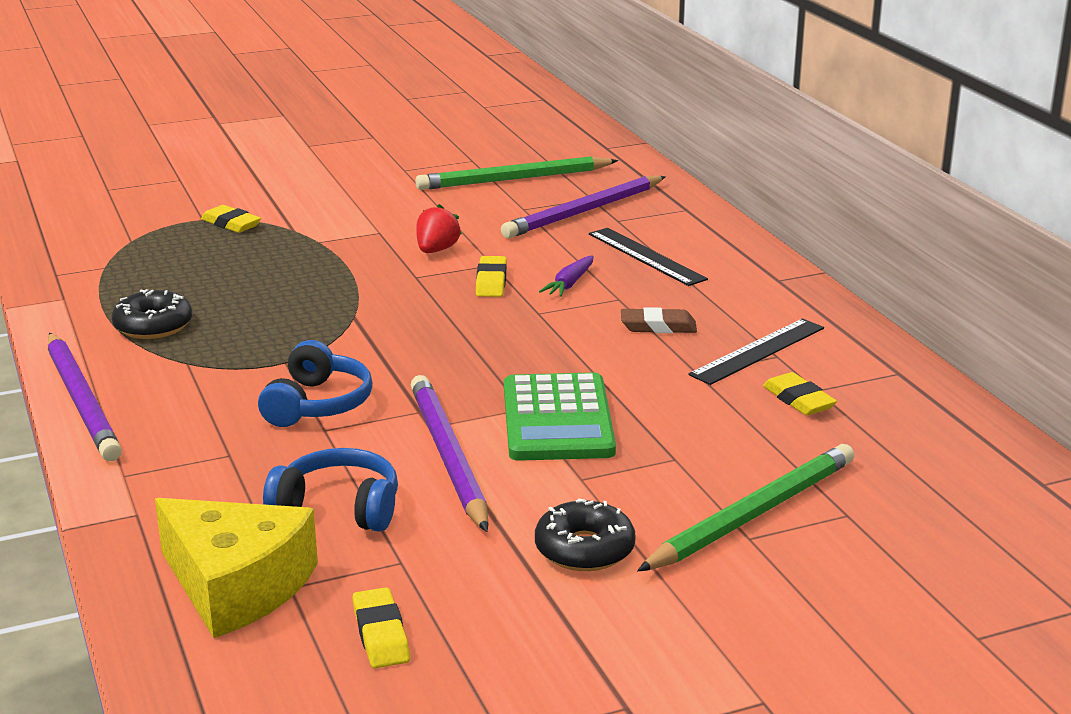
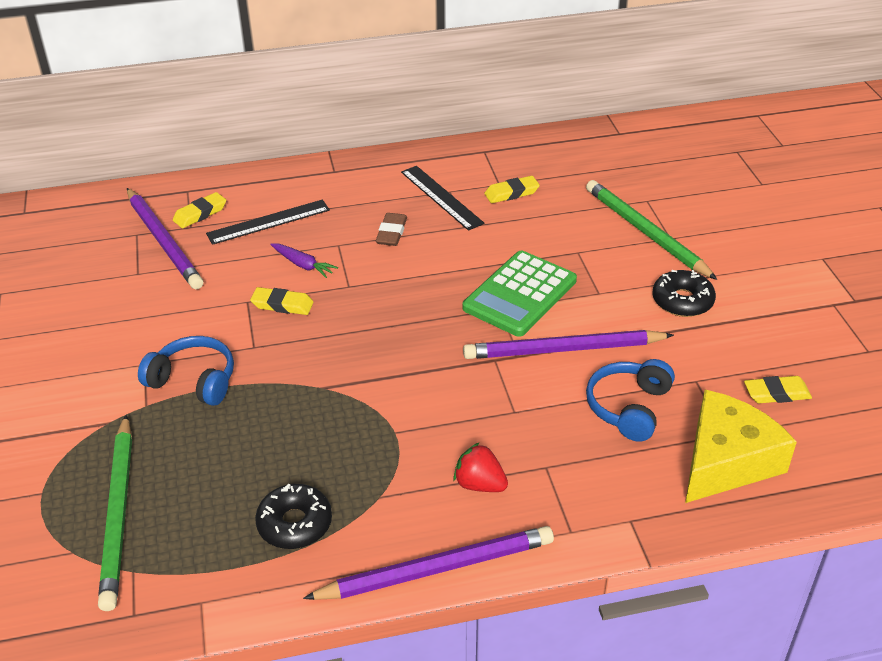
camera: 80 degrees left, 15 degrees up
(231, 224) = (67, 469): yellow eraser -> yellow eraser (200, 214)
(317, 404) = (473, 414): blue headphones -> blue headphones (194, 381)
(436, 250) = (204, 331): red strawberry -> red strawberry (479, 484)
(514, 179) = (65, 272): green pencil -> green pencil (118, 513)
(557, 419) = (520, 294): green calculator -> green calculator turned 120 degrees clockwise

